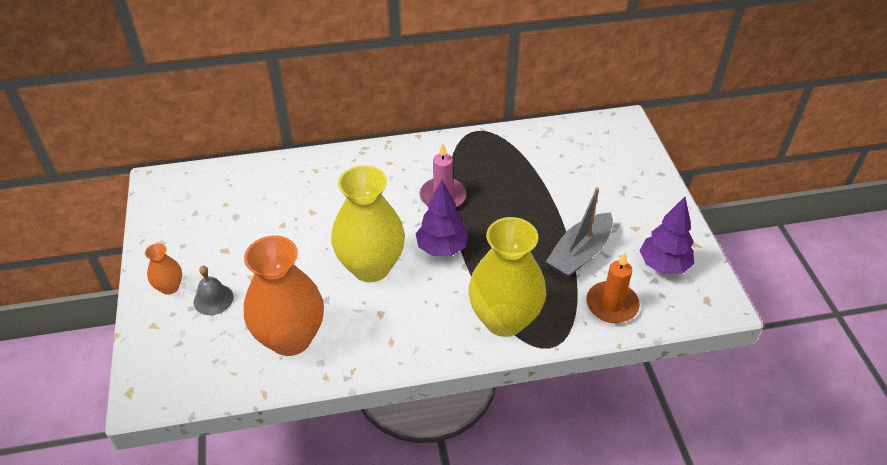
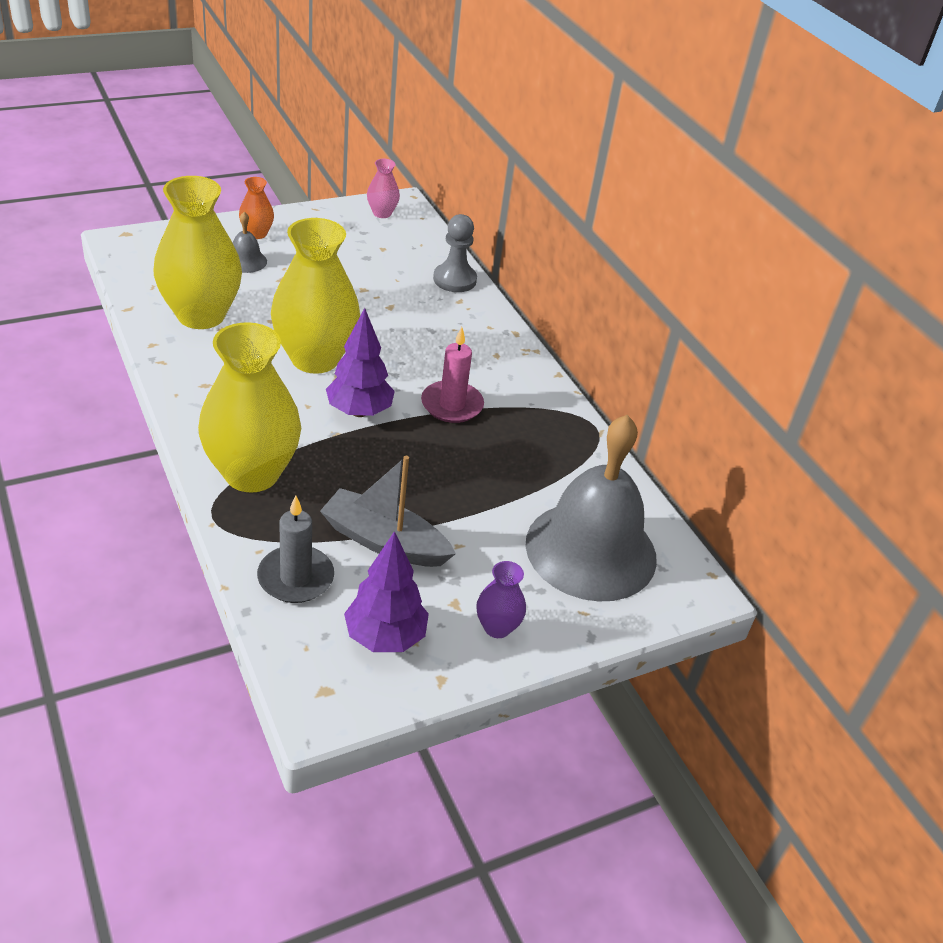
camera: 70 degrees right, 5 degrees down
(169, 196) = (382, 213): none -> pink vase
(286, 168) = (454, 280): none -> grey pawn
(290, 338) = (201, 315): orange vase -> yellow vase
(591, 158) = (591, 550): none -> grey bell
(611, 304) = (295, 578): orange candle -> grey candle
(654, 212) = (497, 627): none -> purple vase

